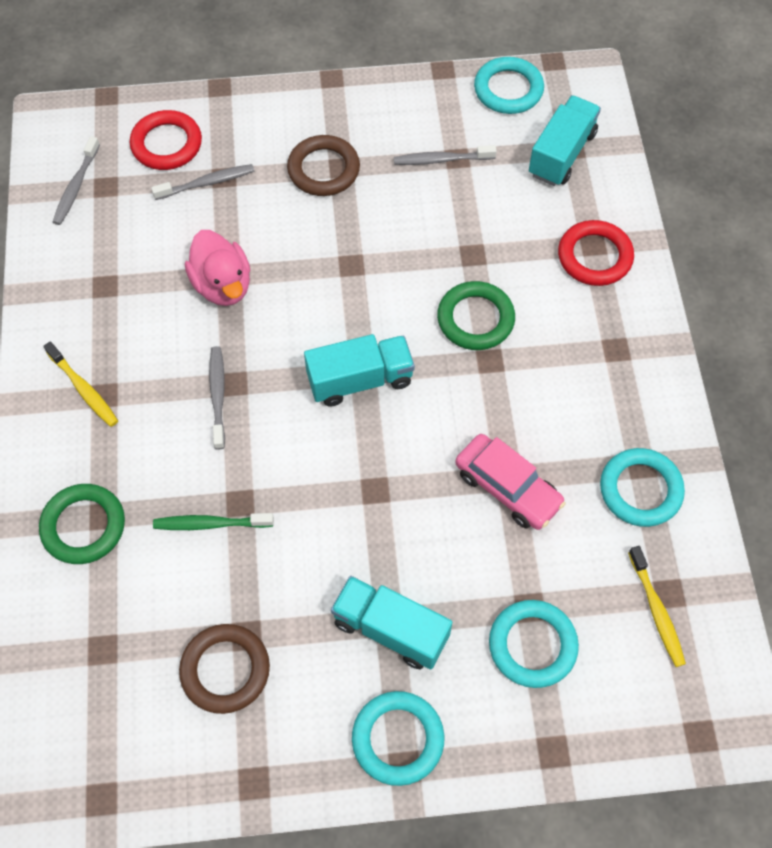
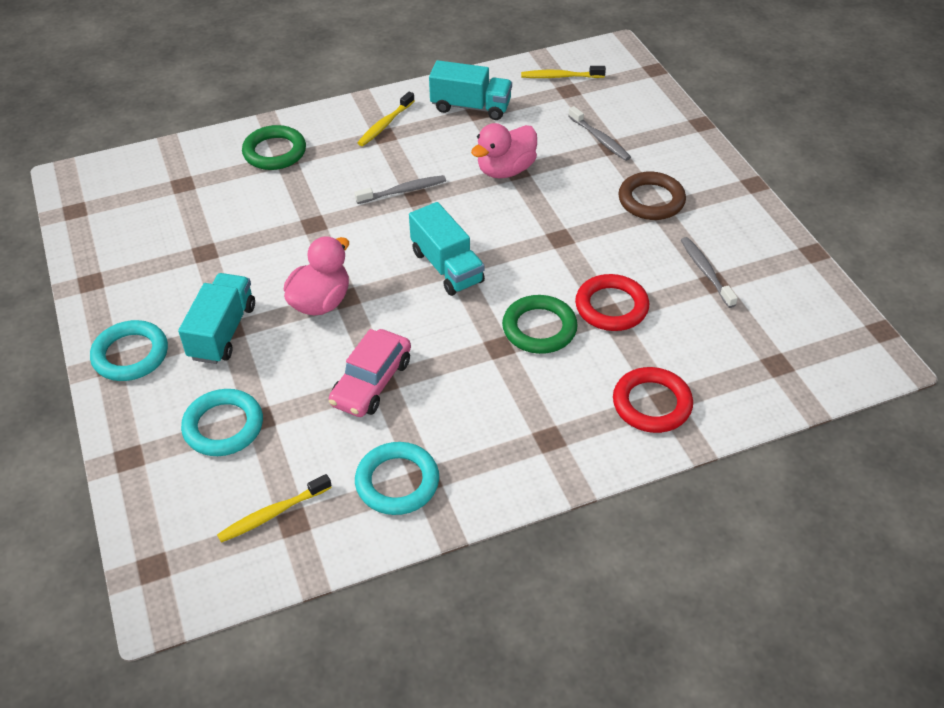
camera: 75 degrees right, 15 degrees down
(76, 186) = (560, 77): grey toothbrush -> yellow toothbrush
(166, 144) = (626, 110): red ring -> red ring (611, 307)
(210, 524) = (292, 212): green toothbrush -> none
(225, 670) = (175, 247): brown ring -> none
(375, 517) = (321, 302): none -> pink duck
(508, 89) = (821, 303): turquoise ring -> none
(562, 154) = (765, 357): turquoise truck -> turquoise truck (470, 107)

